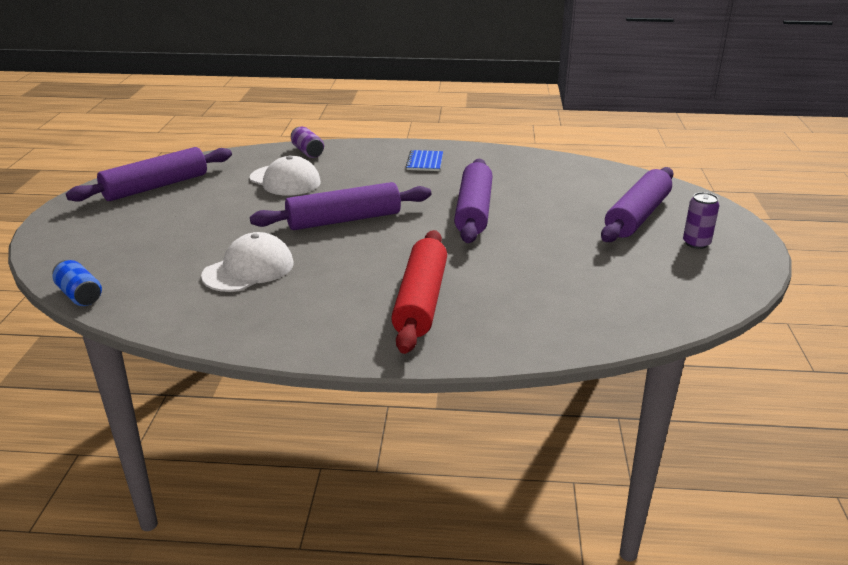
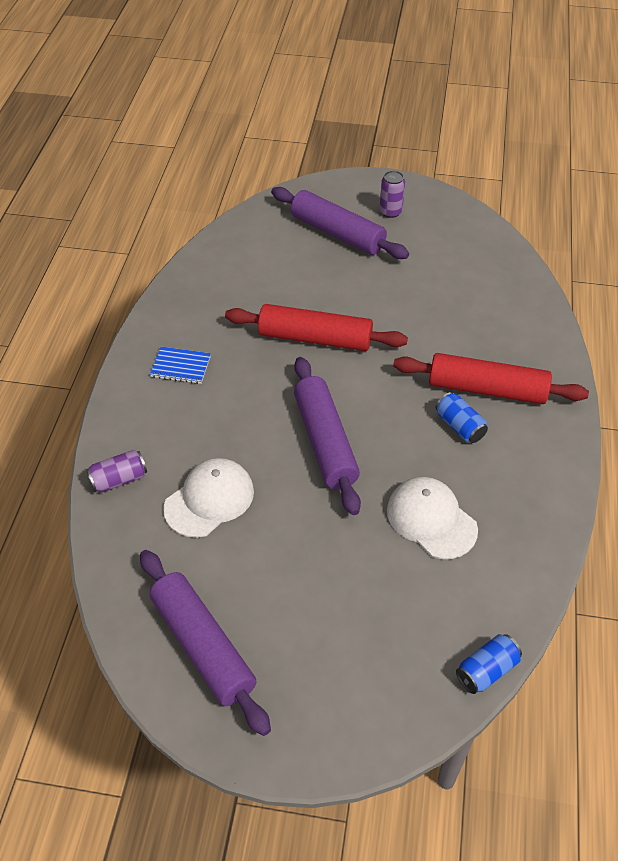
camera: 85 degrees left, 20 degrees up
(365, 284) = (459, 426): none -> blue can
(473, 211) = (315, 338): purple rolling pin -> red rolling pin

